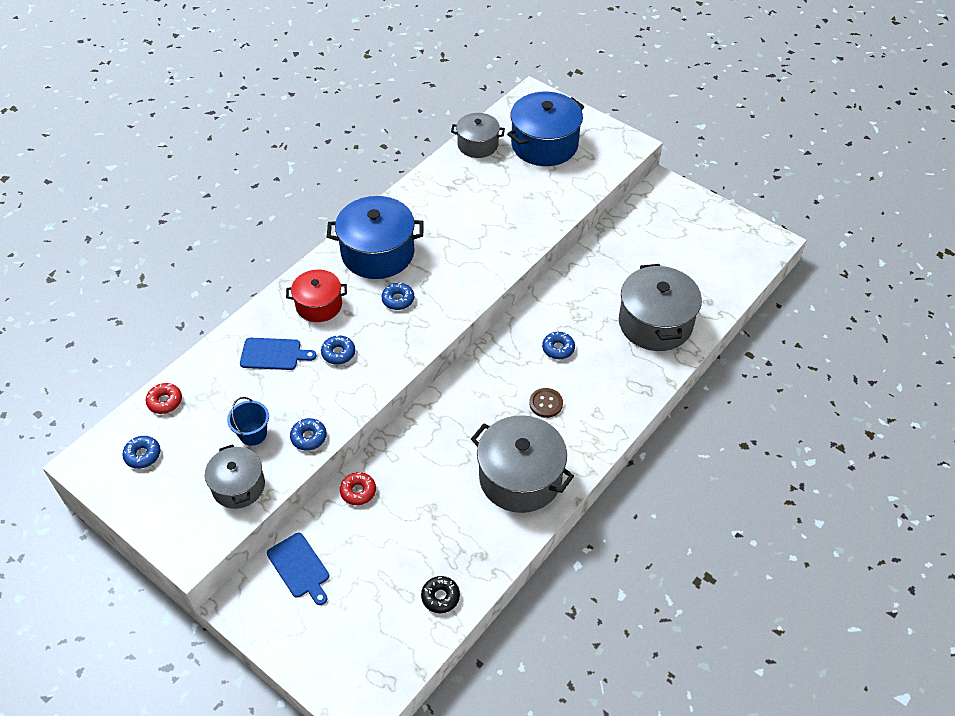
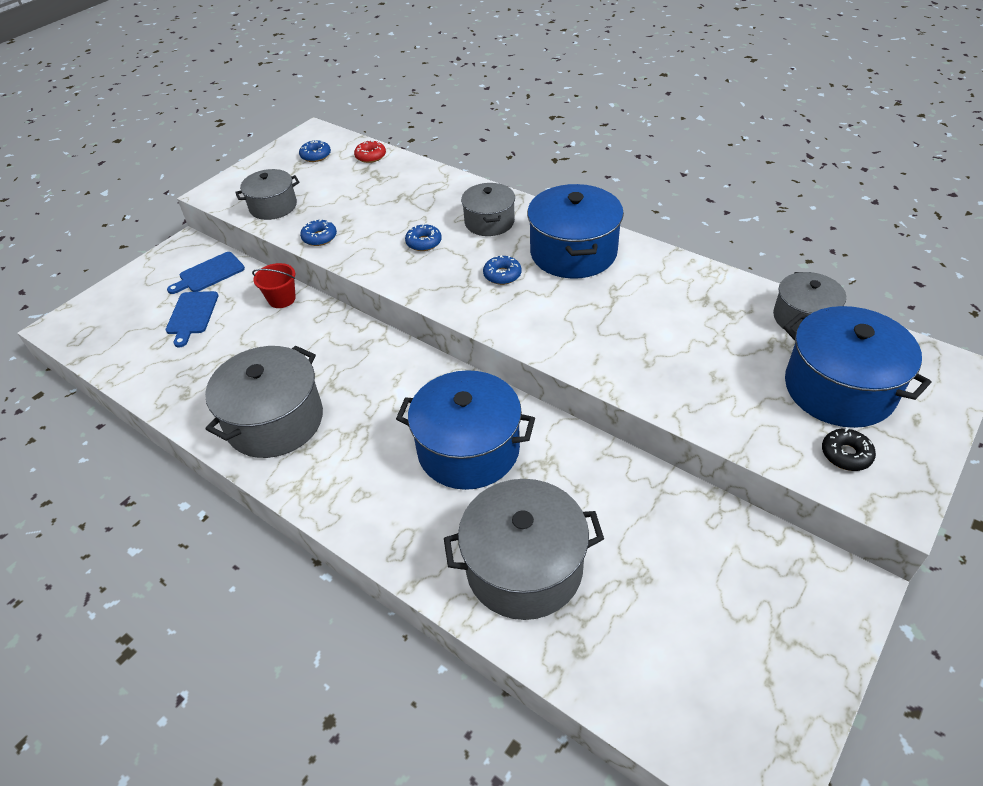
camera: 90 degrees right, 5 degrees down
(253, 434) = (329, 206): blue bucket -> none
(273, 354) = (423, 204): blue cutting board -> blue cutting board (192, 315)
(319, 305) = (489, 222): red pot -> grey pot
(358, 491) = (282, 299): red donut -> red bucket
(440, 597) = (148, 367): black donut -> black donut (846, 454)
(546, 403) = (379, 440): brown button -> none
(558, 348) = (468, 449): blue donut -> blue pot

